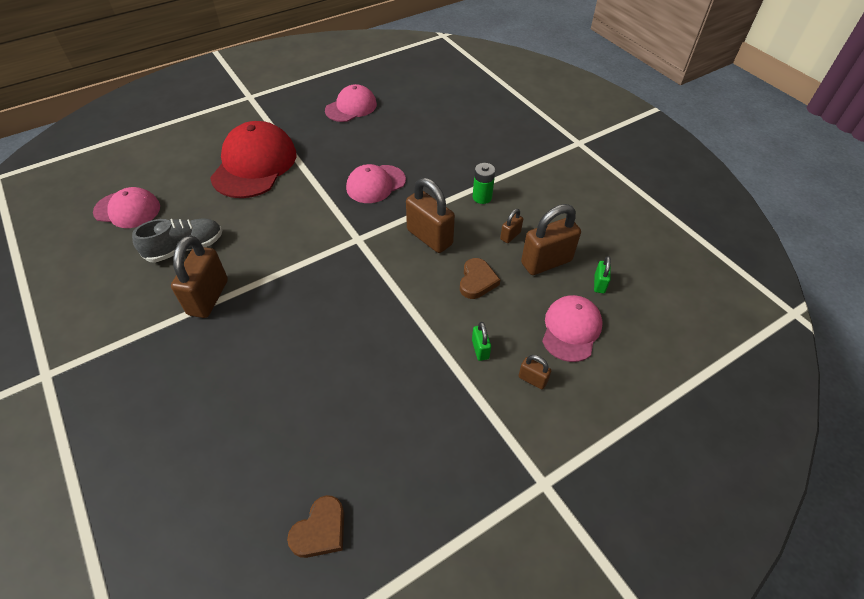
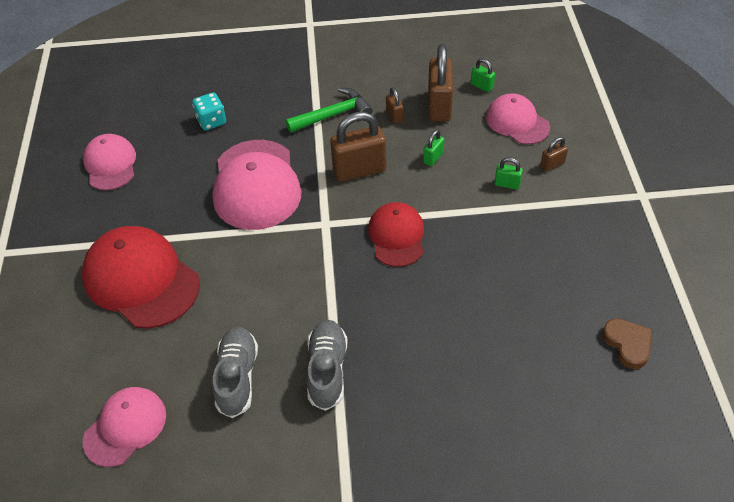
camera: 60 degrees left, 0 degrees up
(208, 297) = (327, 370): brown padlock -> grey shoe
(368, 289) = (397, 236): none -> red cap
(375, 184) = (256, 185): pink cap -> pink cap, size x1.65
(426, 135) = (211, 121): none -> turquoise dice
(477, 281) = (433, 158): brown heart -> green padlock
(482, 197) = (333, 115): green battery -> green hammer

